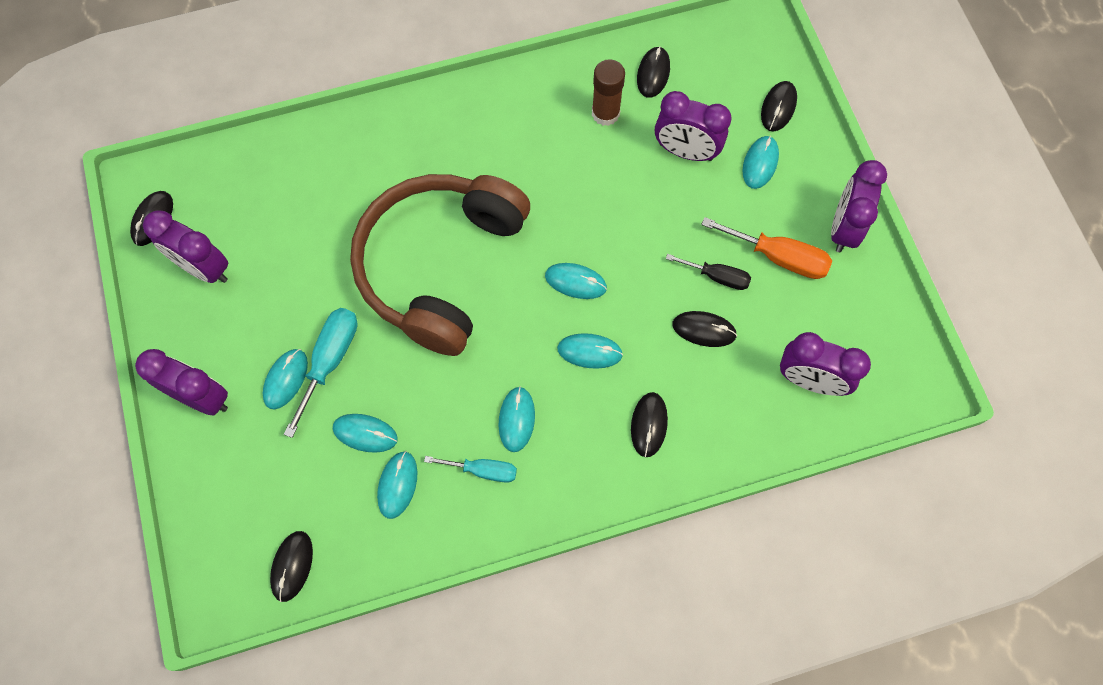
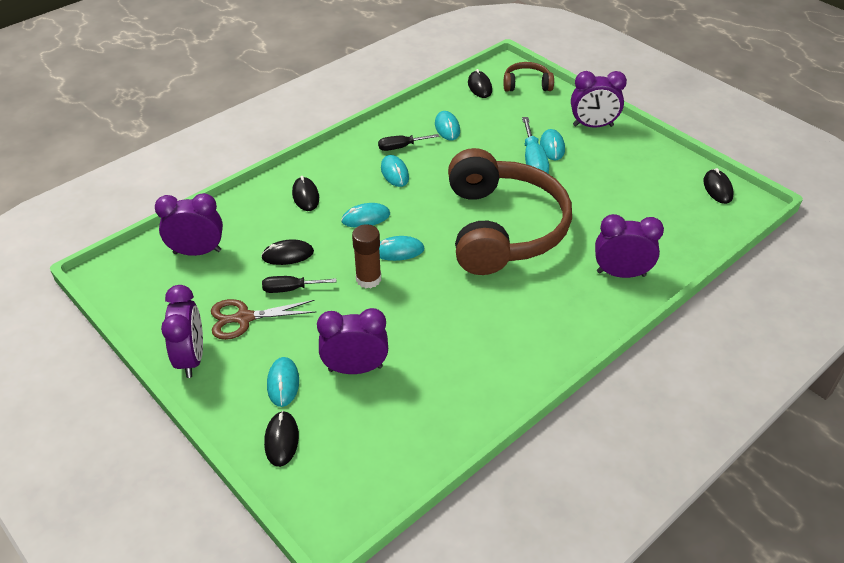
camera: 155 degrees right, 25 degrees down
(204, 268) = (656, 177): purple clock -> purple clock (621, 273)
(220, 538) = (526, 84): none -> brown headphones
(365, 433) = (483, 140): turquoise mouse -> none
(483, 470) = (401, 147): turquoise screwdriver -> black screwdriver
(605, 113) = (443, 373): brown glue stick -> brown glue stick (368, 279)
(653, 73) = (418, 425): black mouse -> none
(778, 257) = (243, 318): orange screwdriver -> brown scissors

